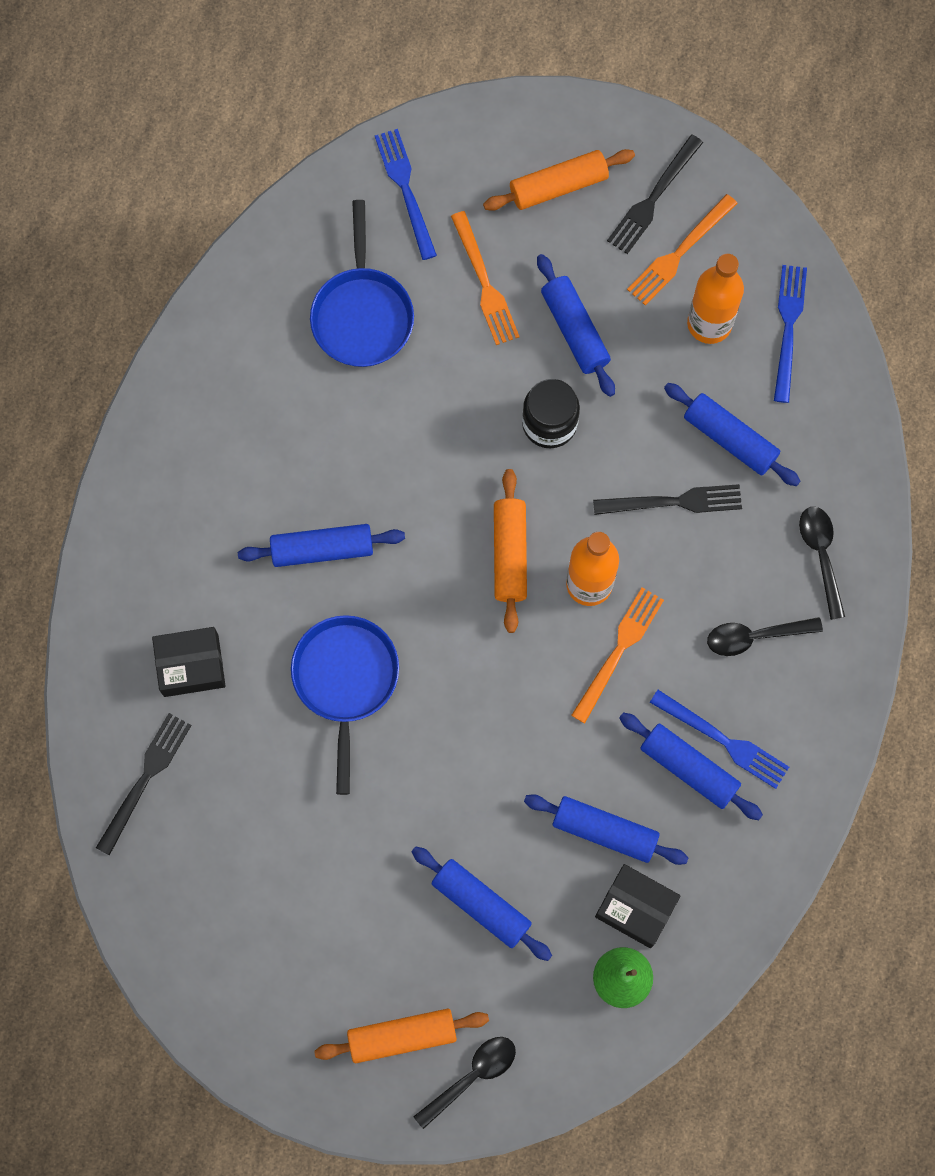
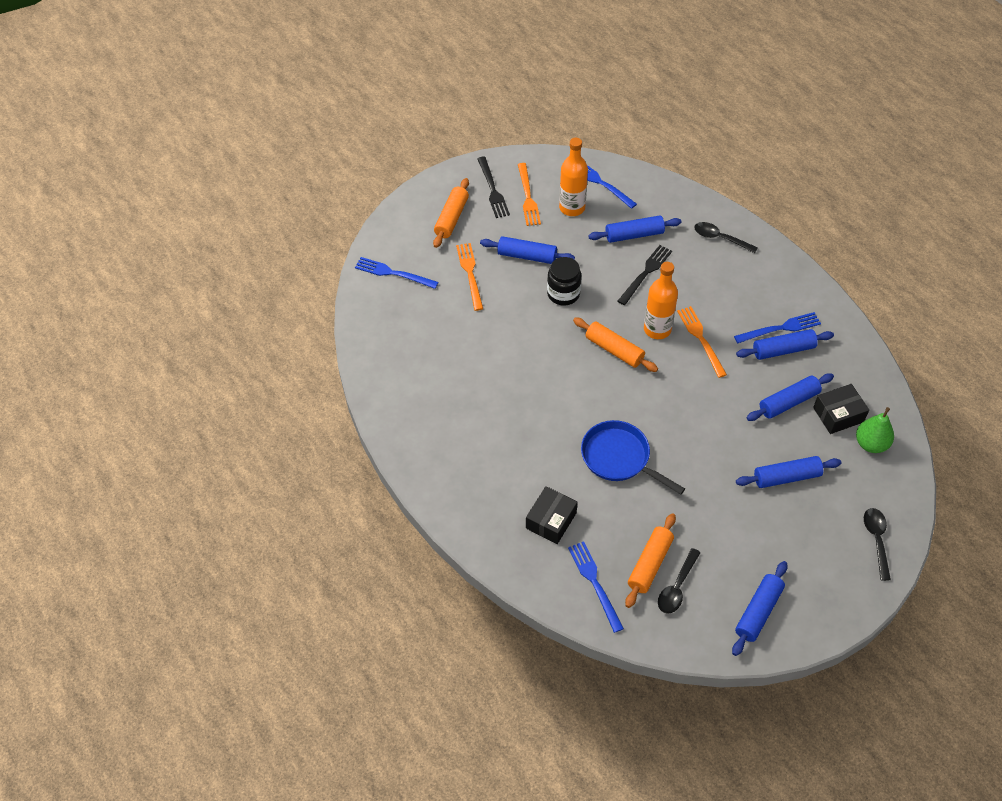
camera: 50 degrees left, 20 degrees down
(145, 779) = (595, 583): black fork -> blue fork
(322, 549) = (541, 423): blue rolling pin -> blue rolling pin (758, 612)
(362, 314) = (437, 329): blue pan -> none
(402, 1036) = (831, 557): orange rolling pin -> orange rolling pin (649, 564)
(484, 283) = (470, 274): orange fork -> orange fork turned 120 degrees counterclockwise
(755, 636) = (738, 285): black spoon -> black spoon (677, 587)

